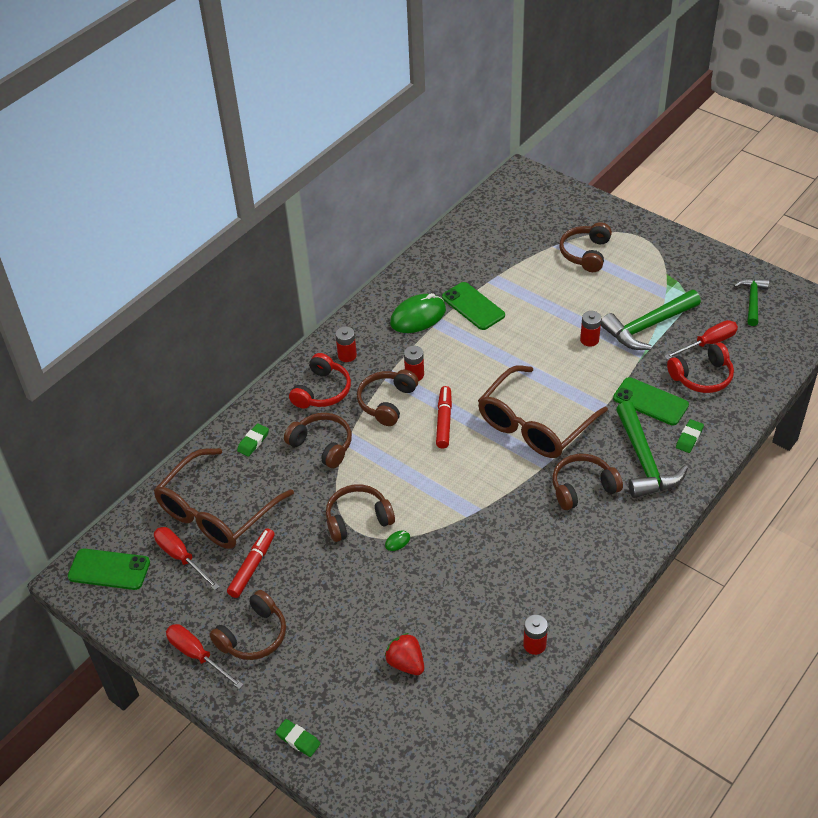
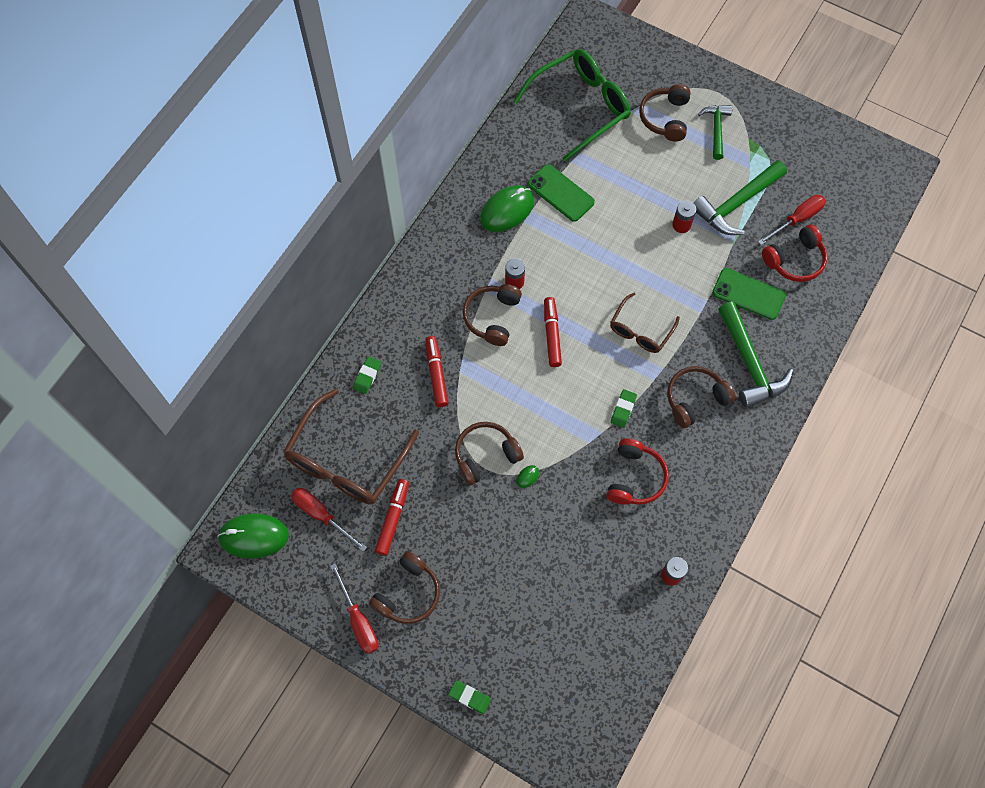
camera: 10 degrees left, 20 degrees up
(109, 569) = (254, 536): green phone -> green mouse
(197, 655) = (358, 620): red screwdriver -> red screwdriver turned 150 degrees counterclockwise
(322, 391) = (425, 309): red headphones -> red headphones (635, 478)
(322, 445) = (436, 374): brown headphones -> red marker
(347, 355) = (443, 264): red battery -> none
(406, 663) = (556, 607): red strawberry -> none
(504, 240) = (580, 107): none -> green glasses
(535, 424) = (640, 330): brown glasses -> brown glasses, size x0.57
(689, 438) = (789, 333): green eraser -> green eraser (623, 409)
(752, 300) = (835, 164): green hammer -> green hammer (716, 129)

